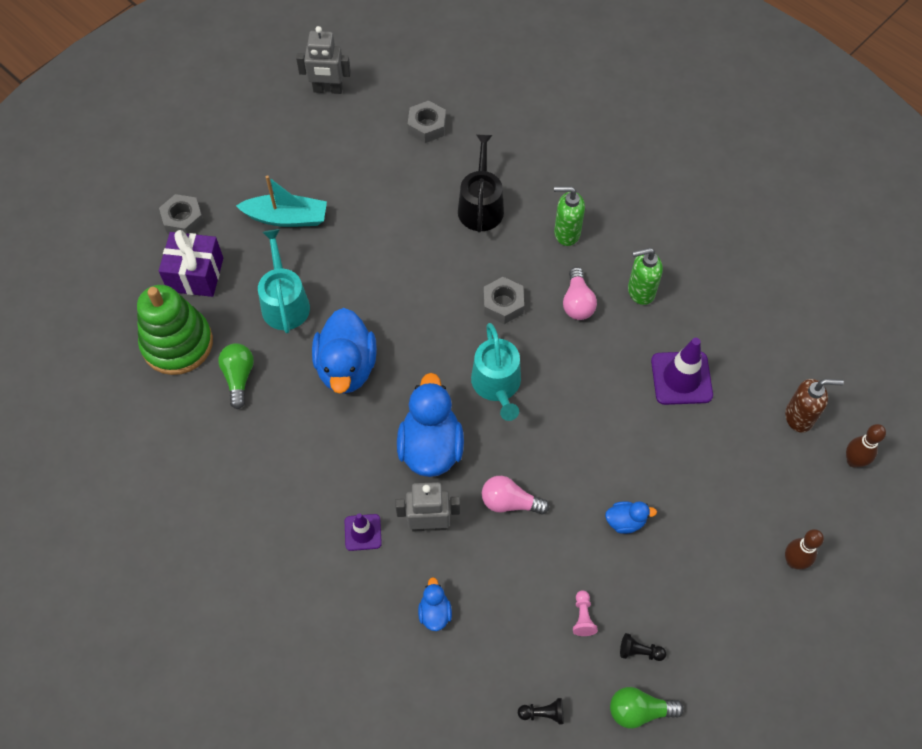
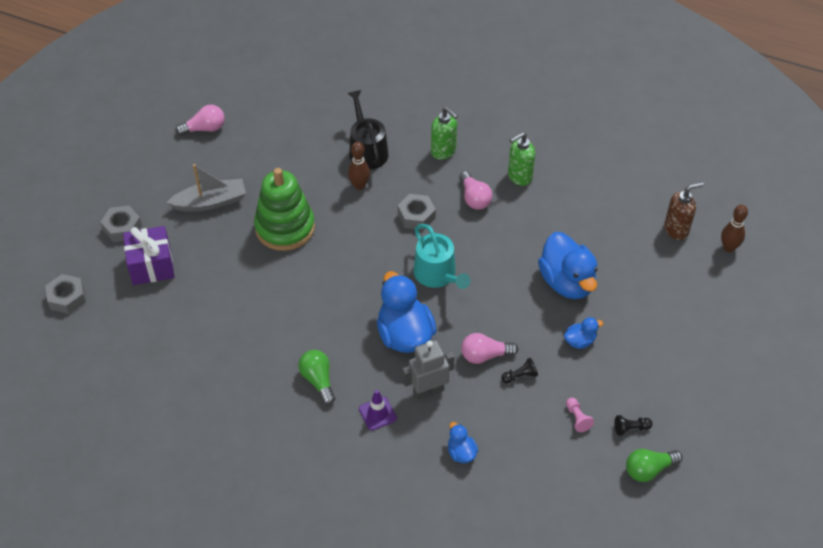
camera: 20 degrees left, 10 degrees down
(177, 343) = (159, 322): green stacking toy -> green stacking toy (285, 227)
(239, 377) = (223, 331): green light bulb -> green light bulb (318, 380)
(284, 302) = (237, 265): turquoise watering can -> none
(286, 217) = (210, 202): turquoise boat -> grey boat
(315, 127) = (204, 129): none -> pink light bulb
(328, 90) = (203, 99): grey robot -> none
(346, 367) = (310, 298): blue duck -> blue duck (567, 282)
(427, 126) = (297, 104): grey nut -> grey nut (67, 298)
(543, 713) = (577, 496): black pawn -> black pawn (520, 376)
(566, 233) = (443, 151): green soap dispenser -> green soap dispenser turned 120 degrees counterclockwise
(681, 378) = (577, 228): purple traffic cone -> none
(793, 561) = (716, 329): brown bowling pin -> brown bowling pin (359, 185)

